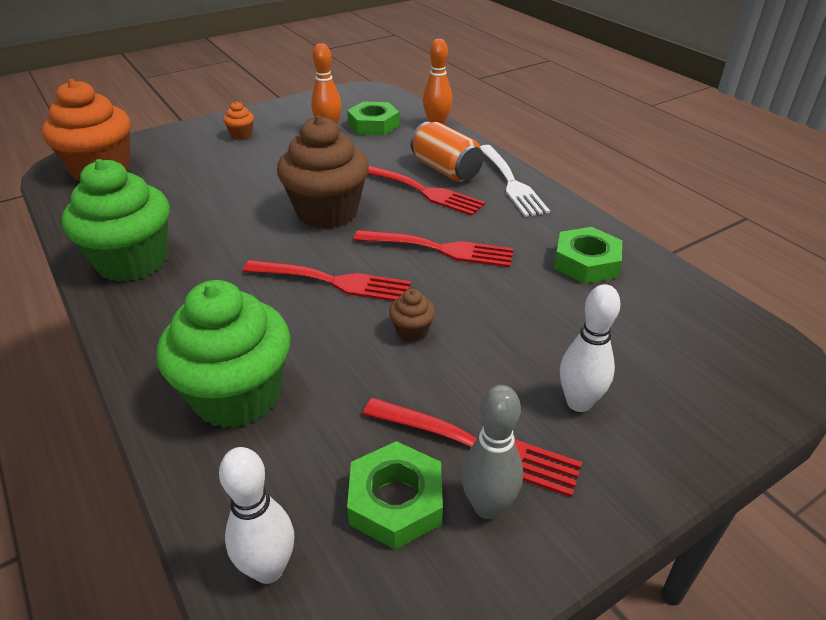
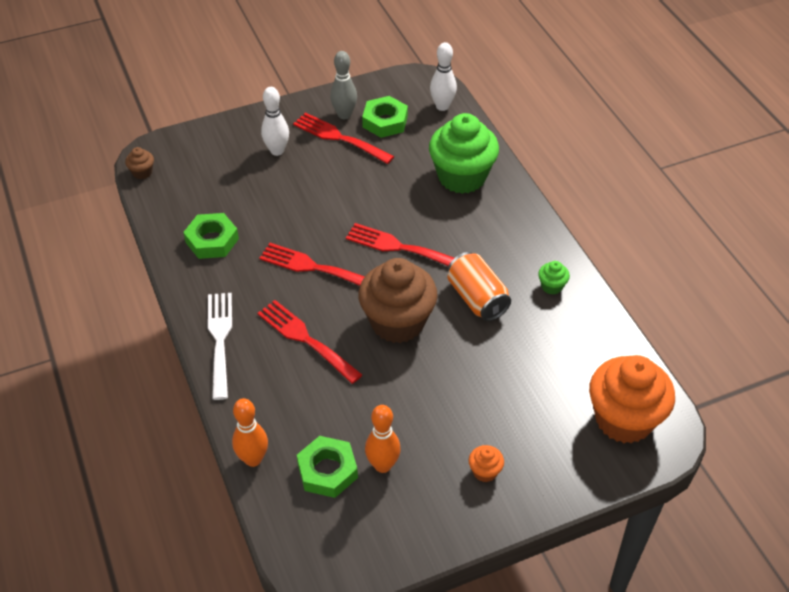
camera: 170 degrees left, 10 degrees up
(132, 261) = (552, 286): green cupcake -> green cupcake, size x0.41
(412, 331) = (355, 203): brown cupcake -> brown cupcake (142, 172)
(446, 170) = (274, 369): orange can -> orange can (477, 298)

